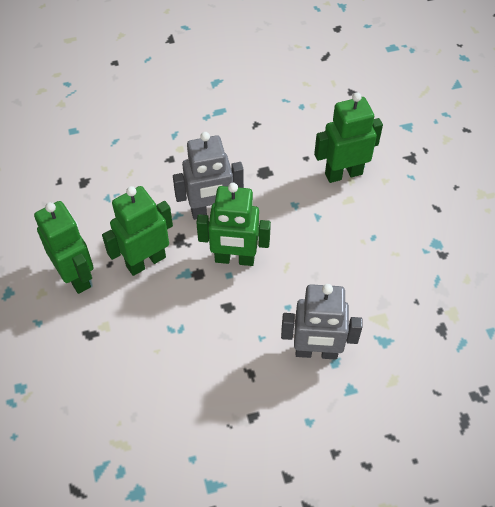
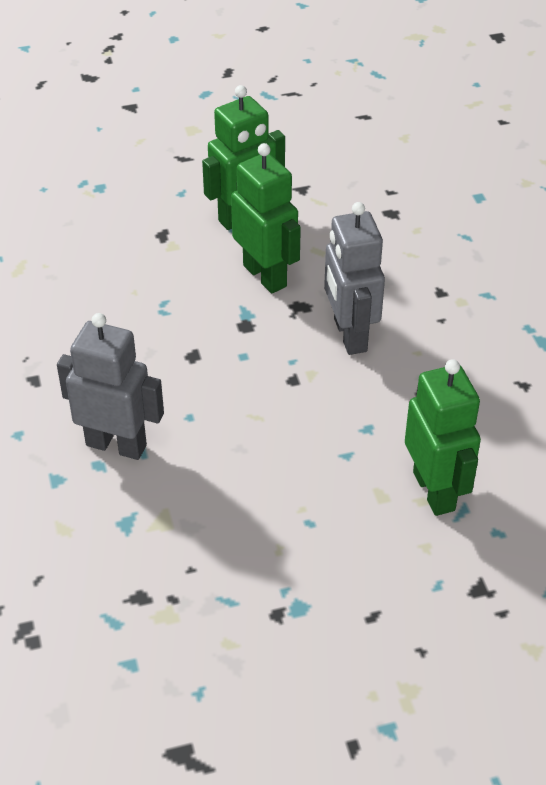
camera: 90 degrees right, 10 degrees down
(234, 259) = (269, 361): green robot -> none
(316, 352) = (116, 445): grey robot -> grey robot turned 105 degrees clockwise

